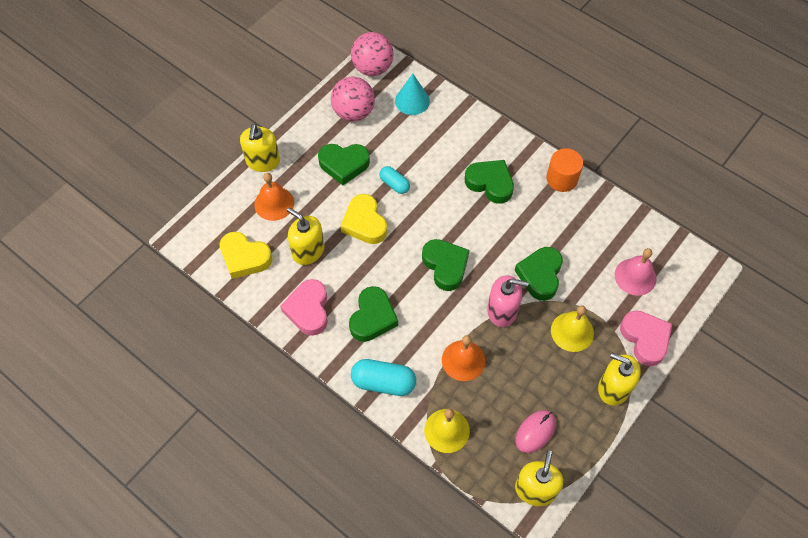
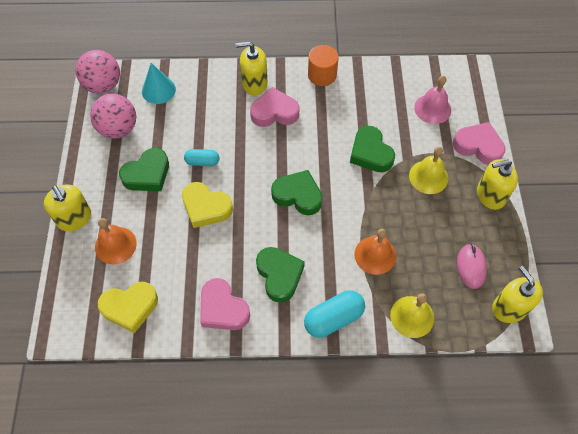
camera: 40 degrees left, 0 degrees up
(308, 251) = (179, 262): yellow soap dispenser -> yellow soap dispenser (254, 83)
(490, 183) = (274, 112): green heart -> pink heart
(502, 311) = (368, 198): pink soap dispenser -> none

